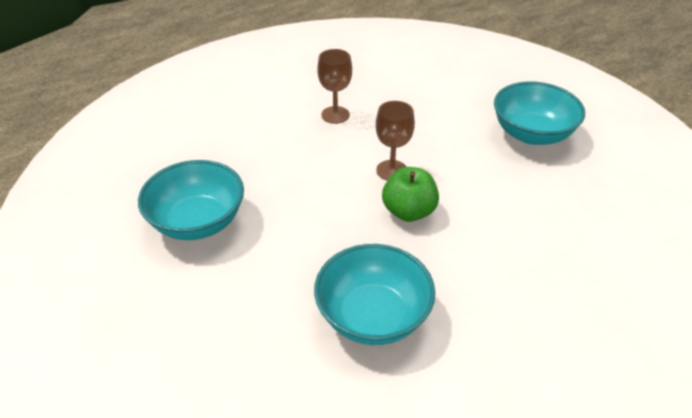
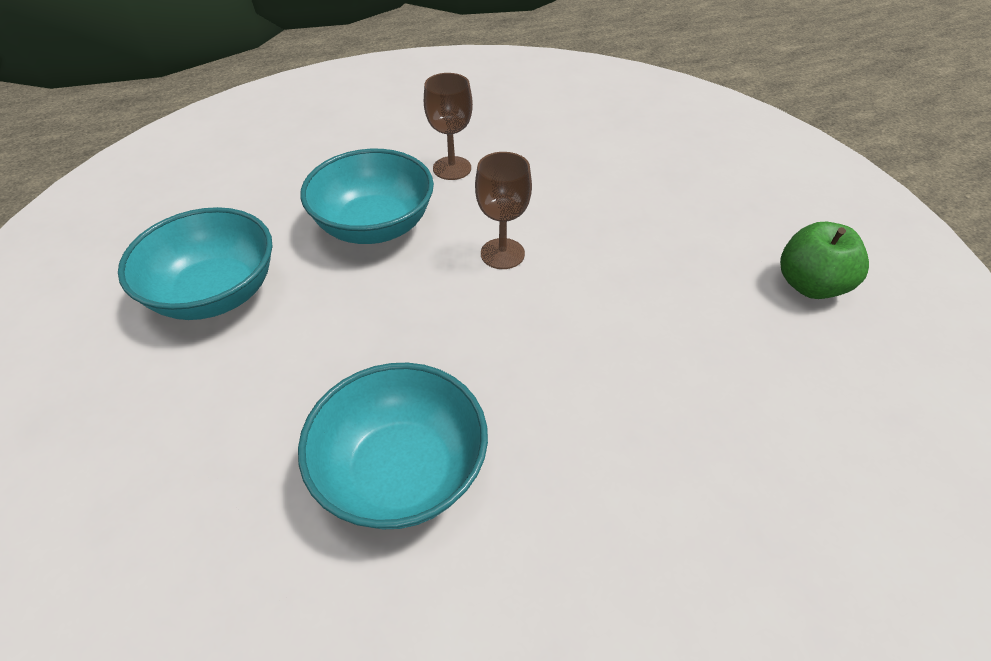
camera: 10 degrees right, 5 degrees up
(409, 211) = (507, 317): green apple -> green apple (810, 285)
(532, 134) = (719, 224): turquoise bowl -> turquoise bowl (374, 226)

